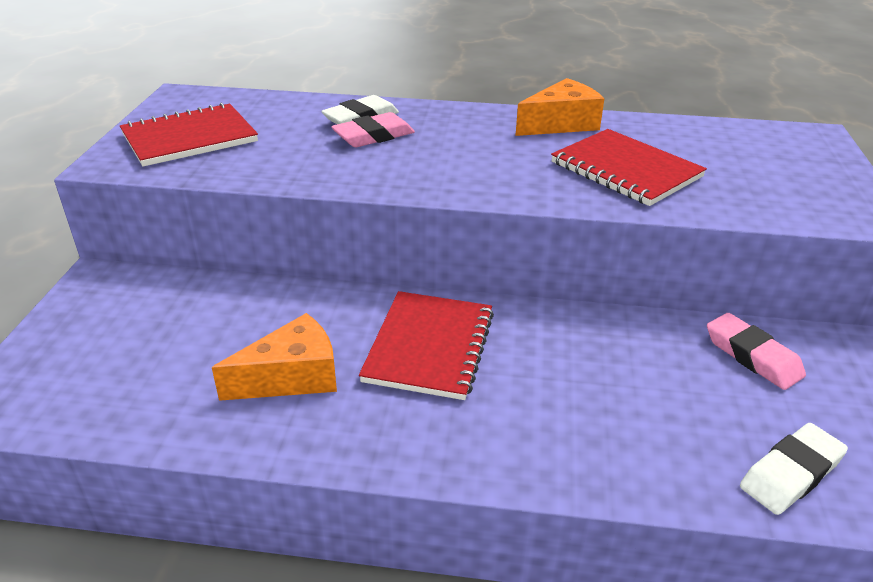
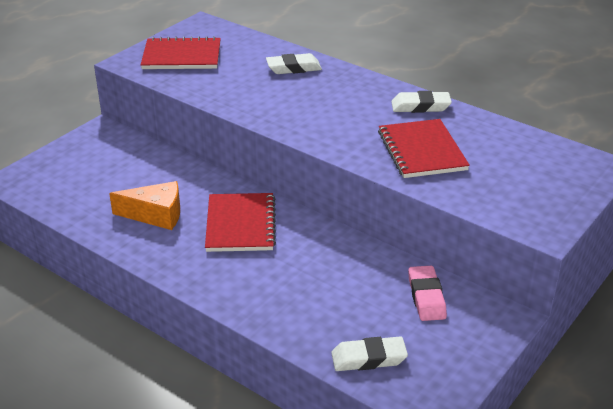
camera: 30 degrees right, 0 degrees up
(373, 136) = (288, 83): pink eraser -> none
(429, 347) = (240, 224): red notebook -> red notebook turned 45 degrees counterclockwise
(561, 124) = (420, 106): orange cheese -> white eraser

